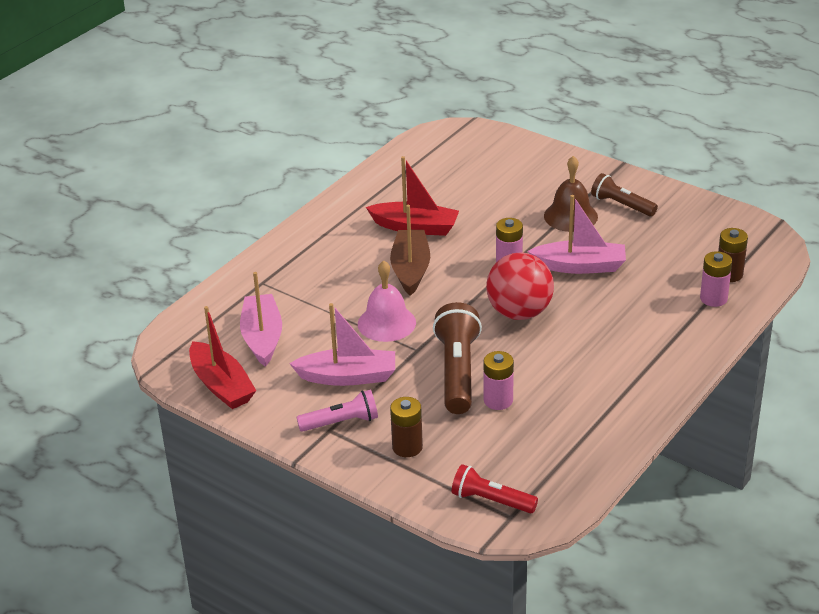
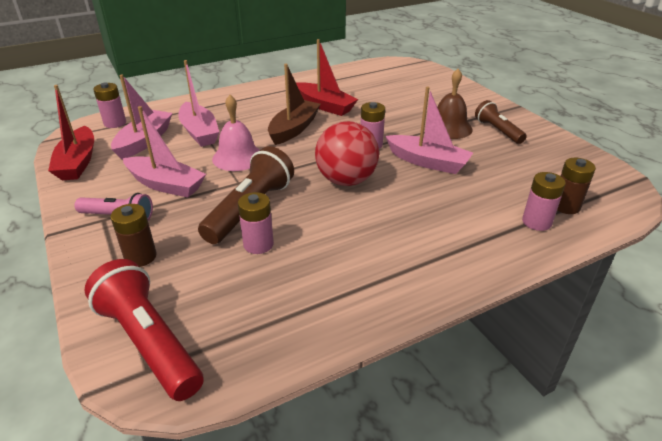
camera: 25 degrees right, 0 degrees up
(197, 327) = (115, 123): none -> pink battery
(310, 307) = (199, 132): none -> pink boat
(491, 501) = (149, 342): red flashlight -> red flashlight, size x1.62

